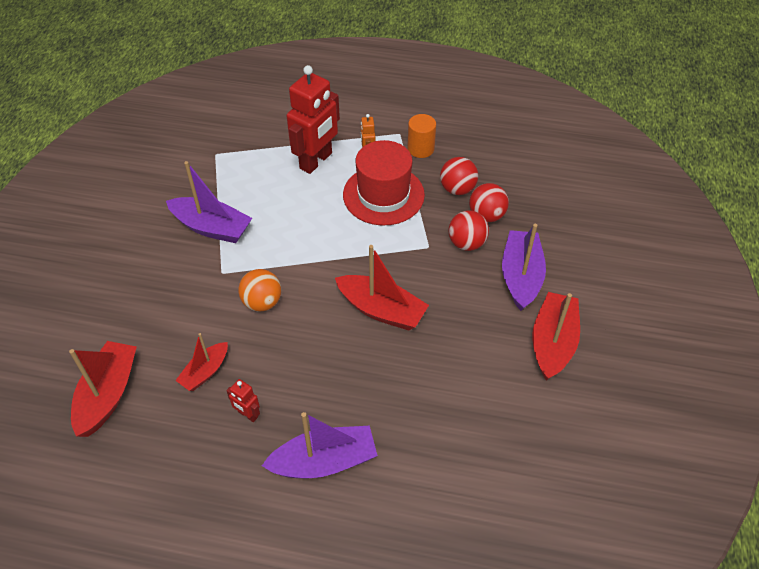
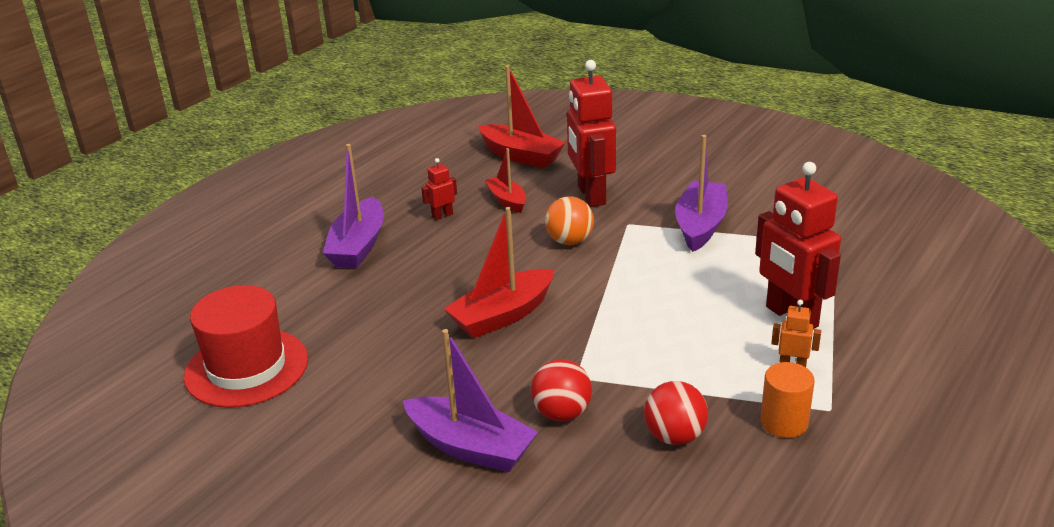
camera: 115 degrees right, 20 degrees down
(179, 311) = (591, 195): none -> red robot
(212, 228) = (700, 225): purple boat -> purple boat turned 150 degrees clockwise
(383, 195) = (696, 361): red hat -> red hat (246, 367)
(486, 215) = (603, 450): red ball -> none
(553, 342) = (350, 439): red boat -> none

